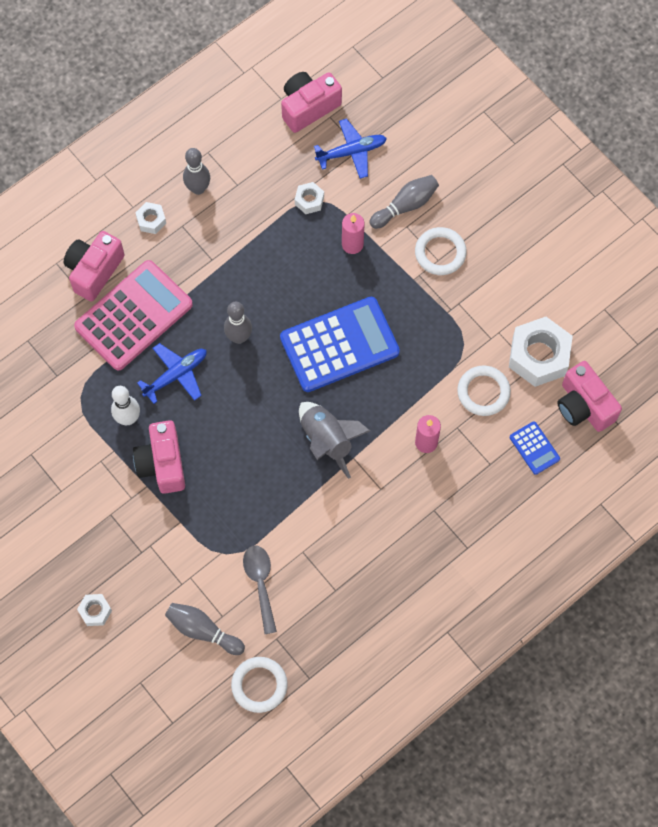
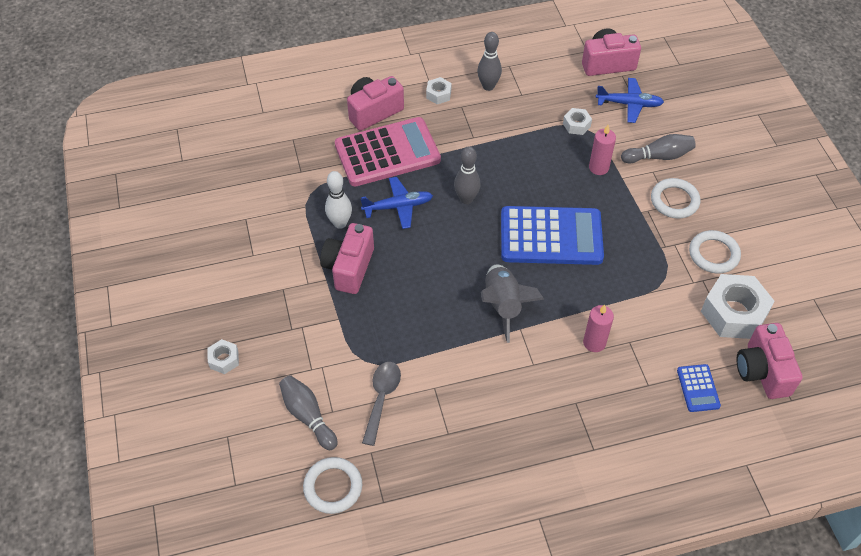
camera: 25 degrees right, 15 degrees down
(483, 392) = (667, 322): white ring -> white ring (713, 254)

